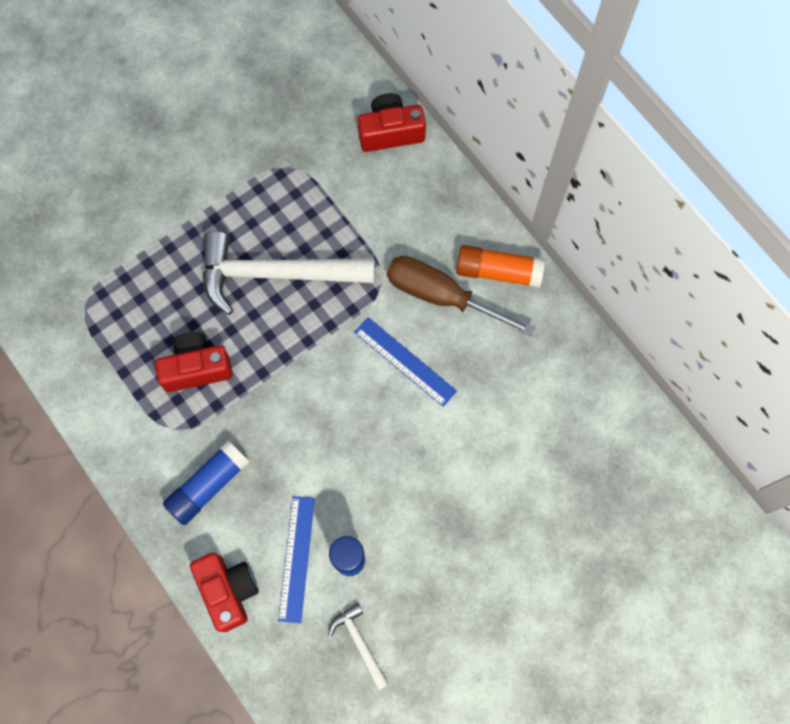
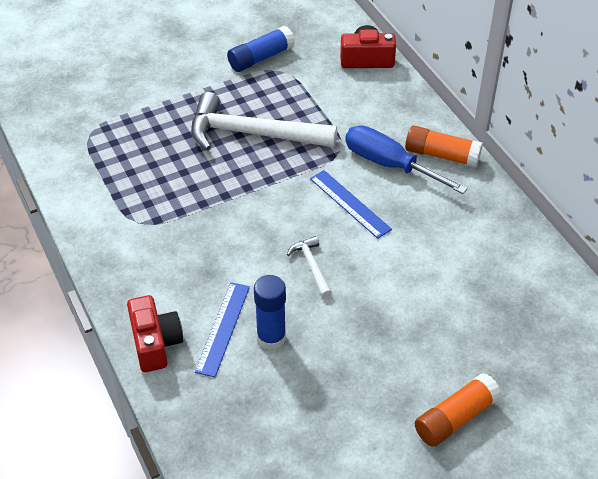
camera: 10 degrees right, 25 degrees down
(196, 368) = (170, 185): red camera -> none
(208, 485) = (158, 265): blue glue stick -> blue glue stick (261, 58)
(359, 643) = (266, 401): white hammer -> white hammer (312, 266)
(441, 296) = (390, 165): brown screwdriver -> blue screwdriver
(555, 628) = (455, 418): none -> orange glue stick

